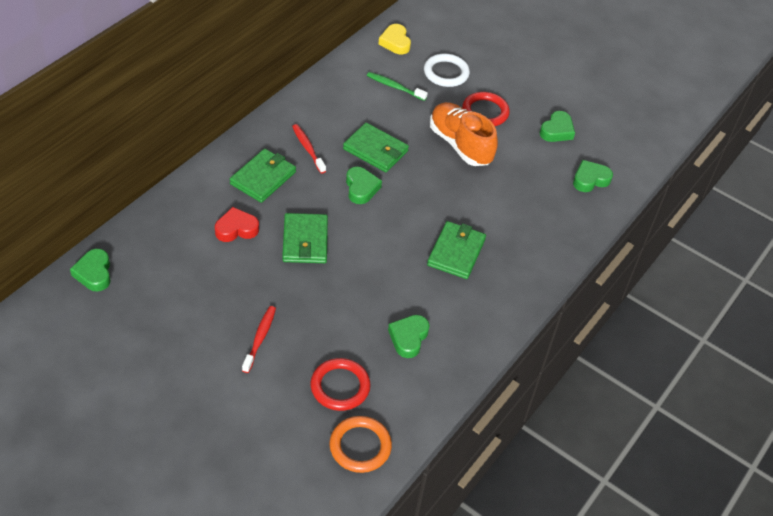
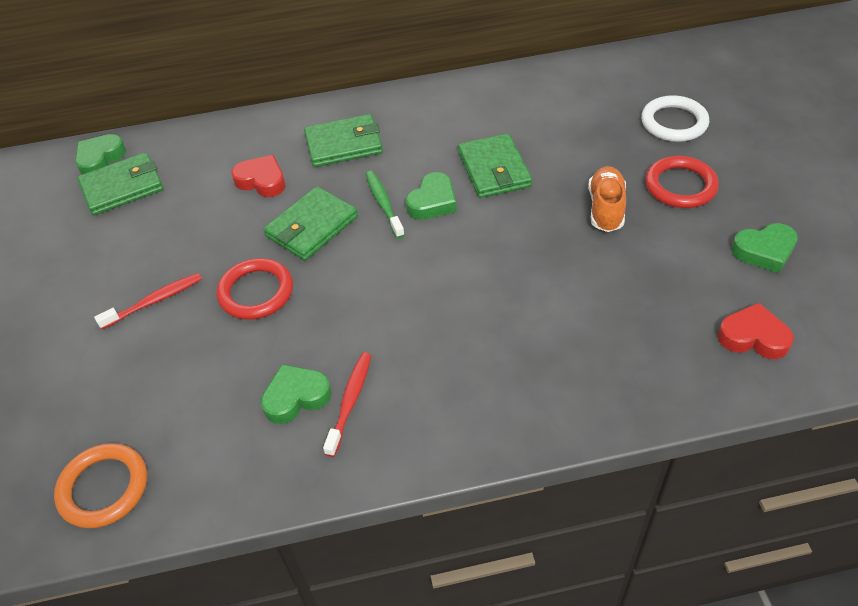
camera: 50 degrees right, 0 degrees up
(308, 148) = (422, 136): red toothbrush -> red toothbrush (350, 402)
(340, 386) = (164, 404): red ring -> red ring (256, 292)
(395, 42) = (643, 68): yellow heart -> none
(395, 87) = (591, 113): green toothbrush -> green toothbrush (384, 204)
(456, 252) = (464, 330): green wallet -> green wallet (122, 187)
(460, 145) = (606, 209): orange shoe -> orange shoe, size x0.65
(590, 179) = (753, 337): green heart -> red heart

